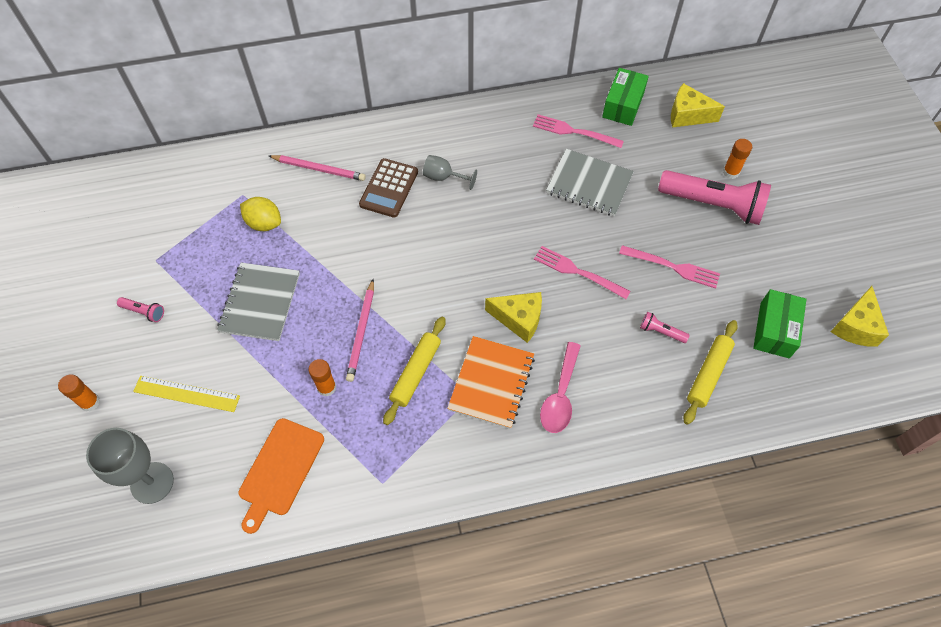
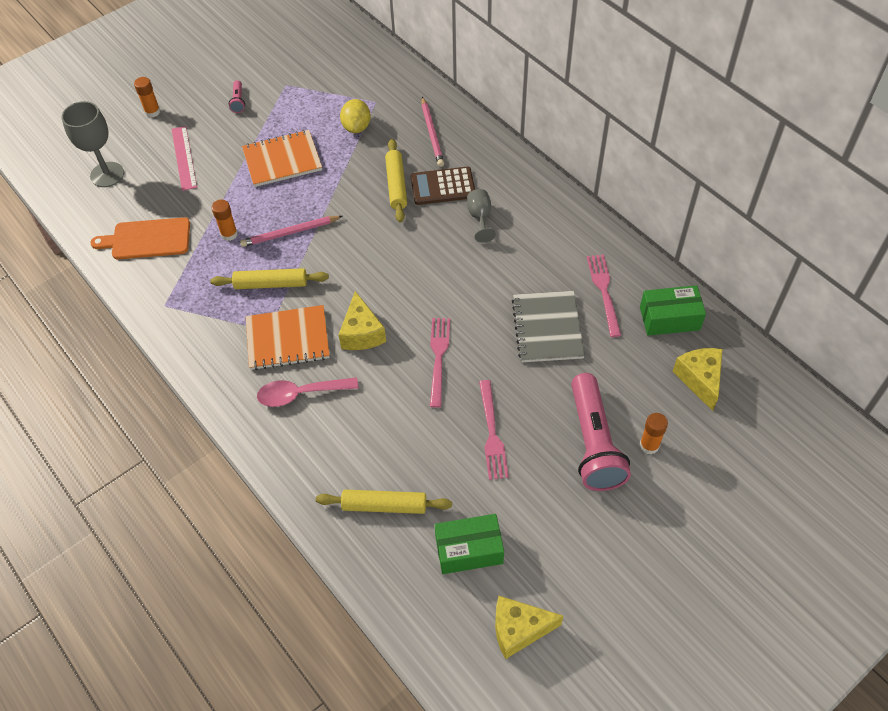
camera: 65 degrees right, 5 degrees down
(186, 394) = (184, 158): yellow ruler -> pink ruler
(260, 303) = (282, 160): grey notebook -> orange notebook
(362, 222) = (396, 185): none -> yellow rolling pin
(661, 332) = (410, 449): pink flashlight -> none

